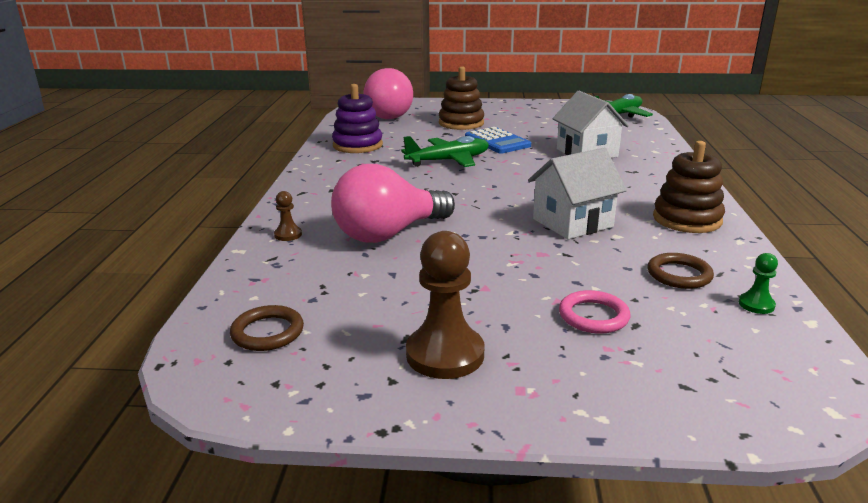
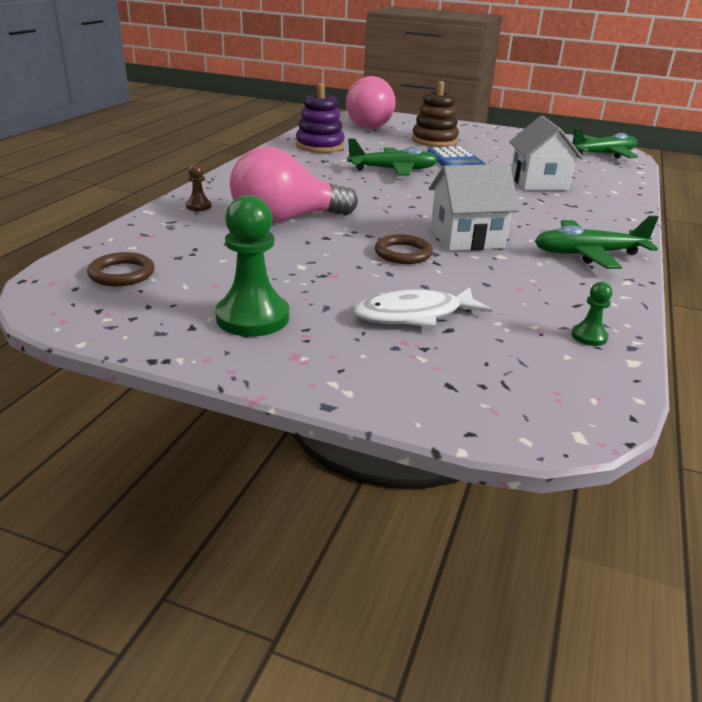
camera: 15 degrees right, 5 degrees up
(445, 354) = (253, 317): brown pawn -> green pawn
(593, 316) = (414, 315): pink ring -> white fish
(679, 275) = (533, 298): brown ring -> brown ring (403, 253)
(687, 219) = (588, 254): brown stacking toy -> green plane

